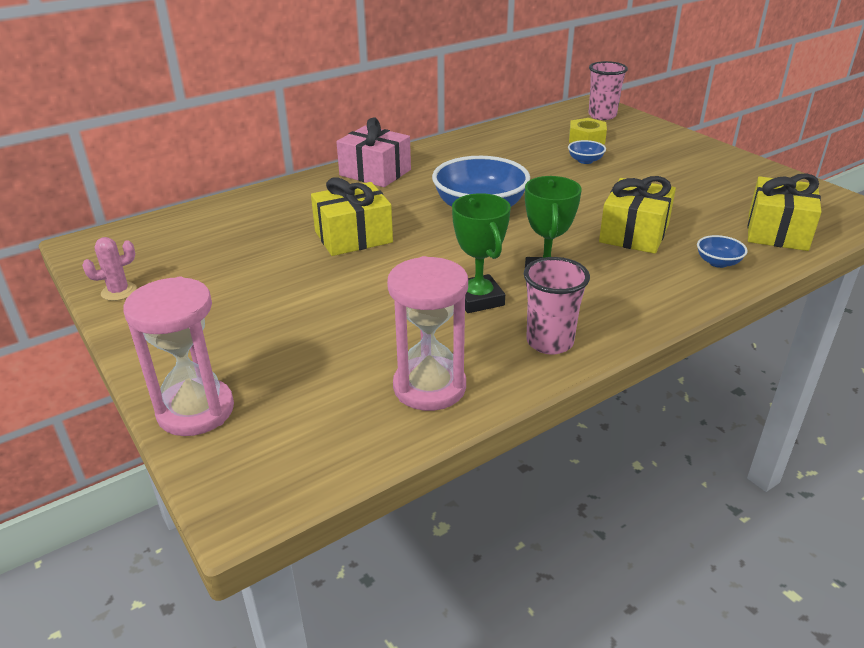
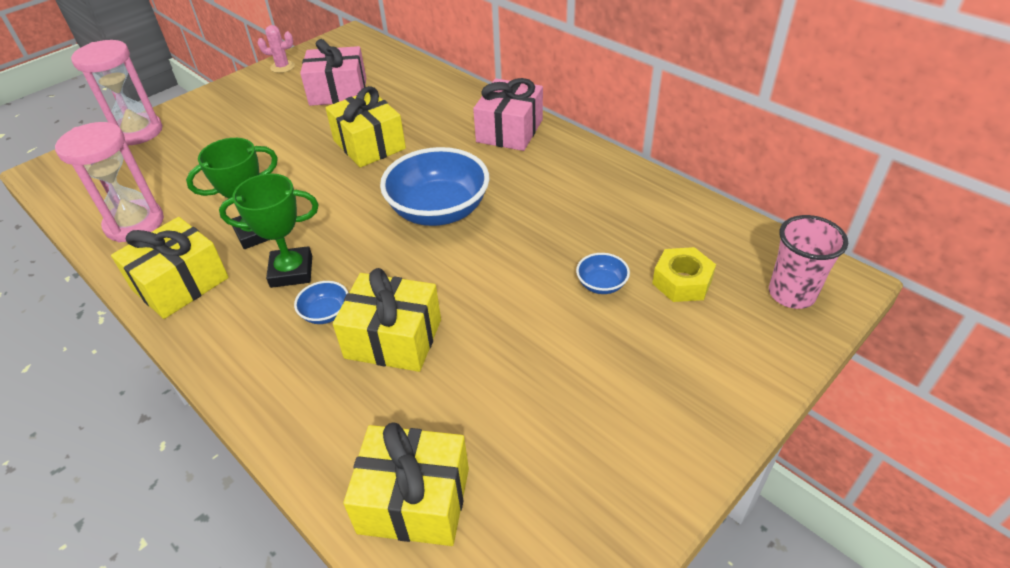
camera: 80 degrees right, 10 degrees up
(119, 291) = (282, 67): pink cactus -> pink cactus turned 45 degrees counterclockwise
(225, 253) = (338, 92): none -> pink gift
(549, 342) = (180, 283): pink cup -> yellow gift
(718, 262) = (323, 420): blue bowl -> blue bowl (326, 313)

